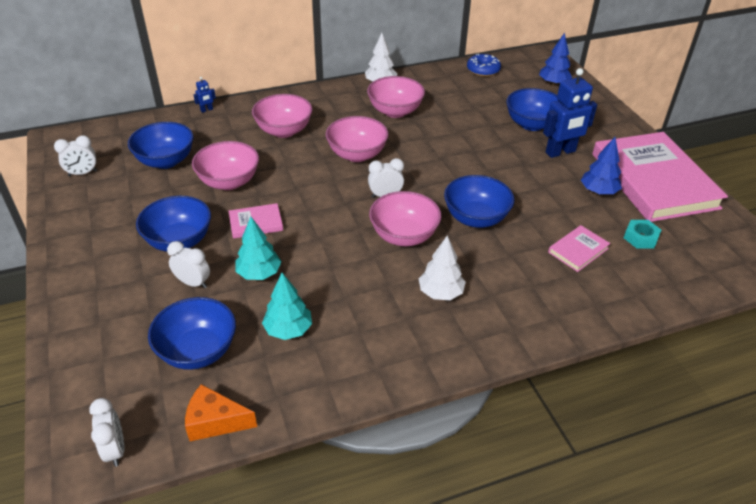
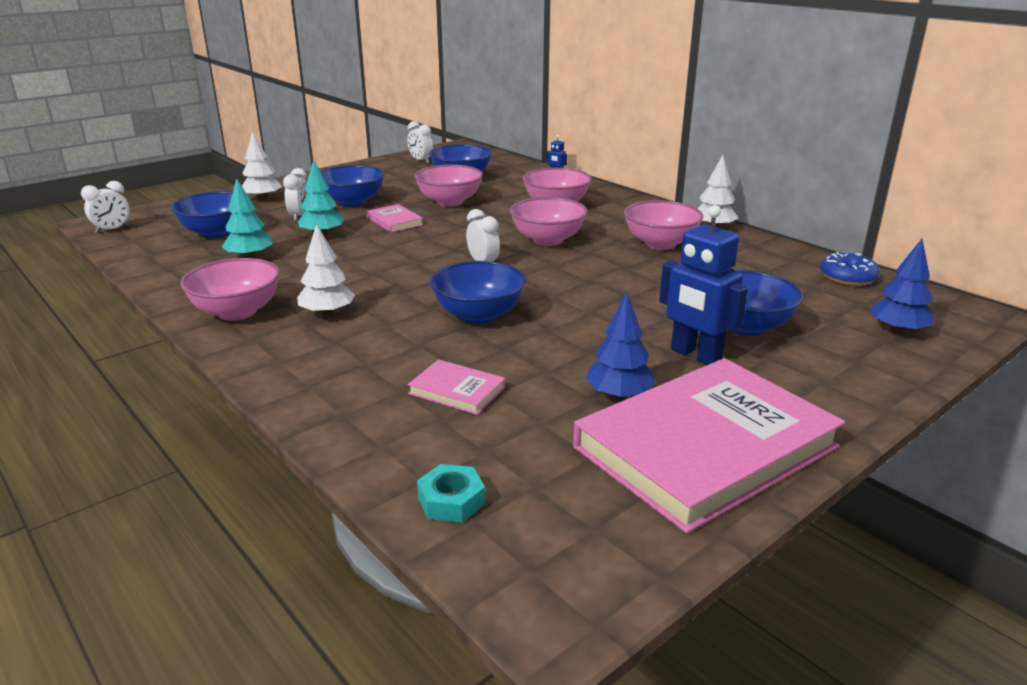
camera: 70 degrees right, 15 degrees down
(109, 306) = (263, 199): none -> white tree
(215, 421) = (138, 252): orange cheese -> none
(404, 236) = (416, 282): pink bowl -> pink bowl (237, 312)
(640, 238) = (524, 442): turquoise nut -> turquoise nut (451, 501)

